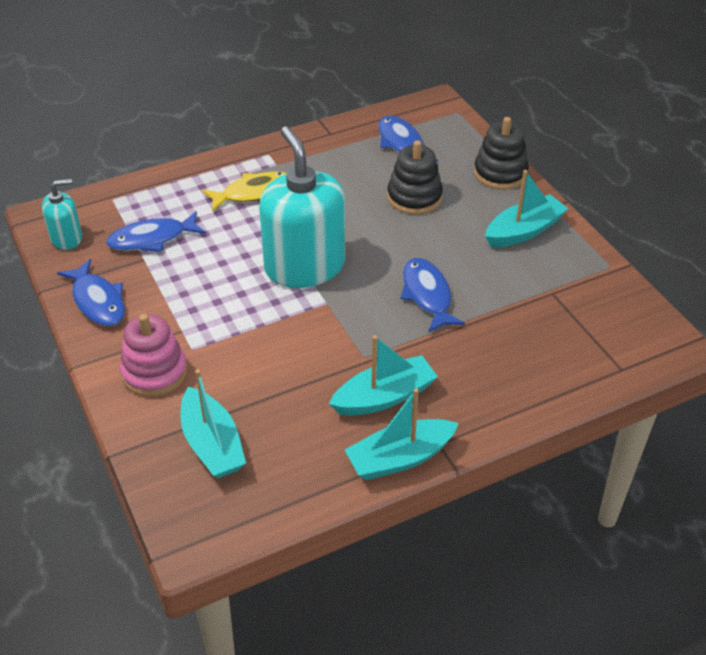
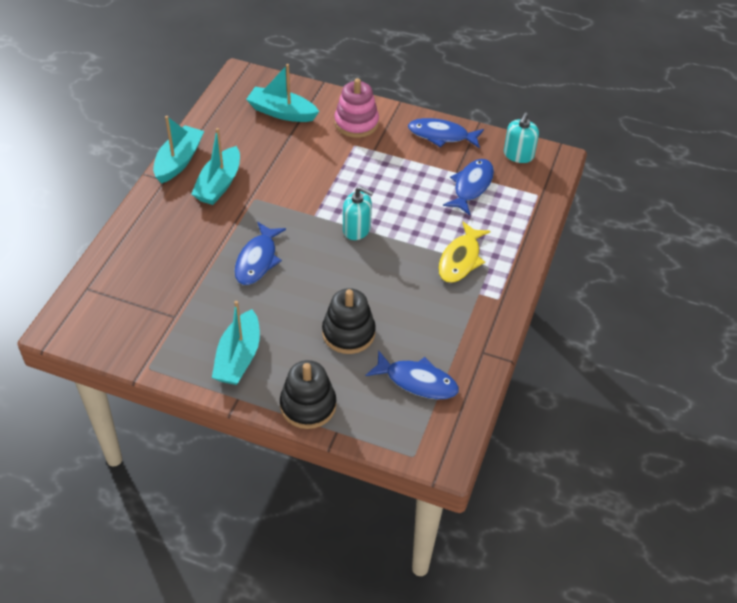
camera: 135 degrees right, 5 degrees up
(304, 266) = (356, 229): turquoise soap dispenser -> turquoise soap dispenser, size x0.49
(427, 295) = (257, 260): blue fish -> blue fish turned 75 degrees clockwise

